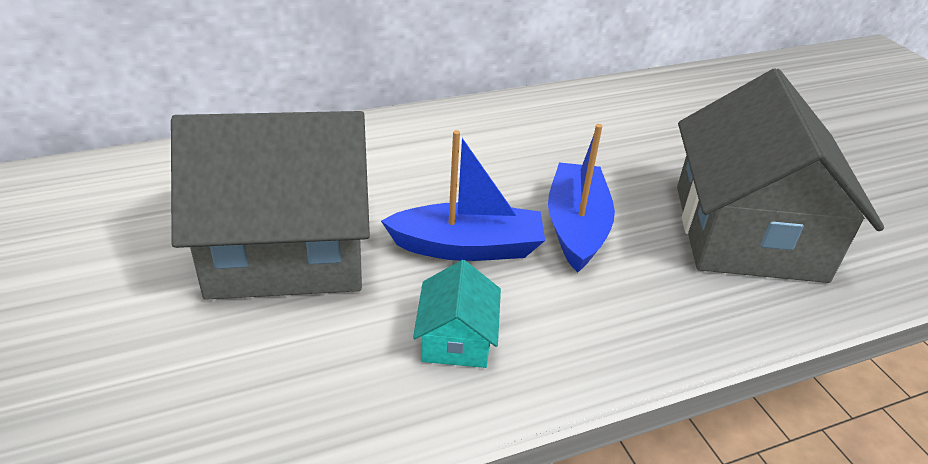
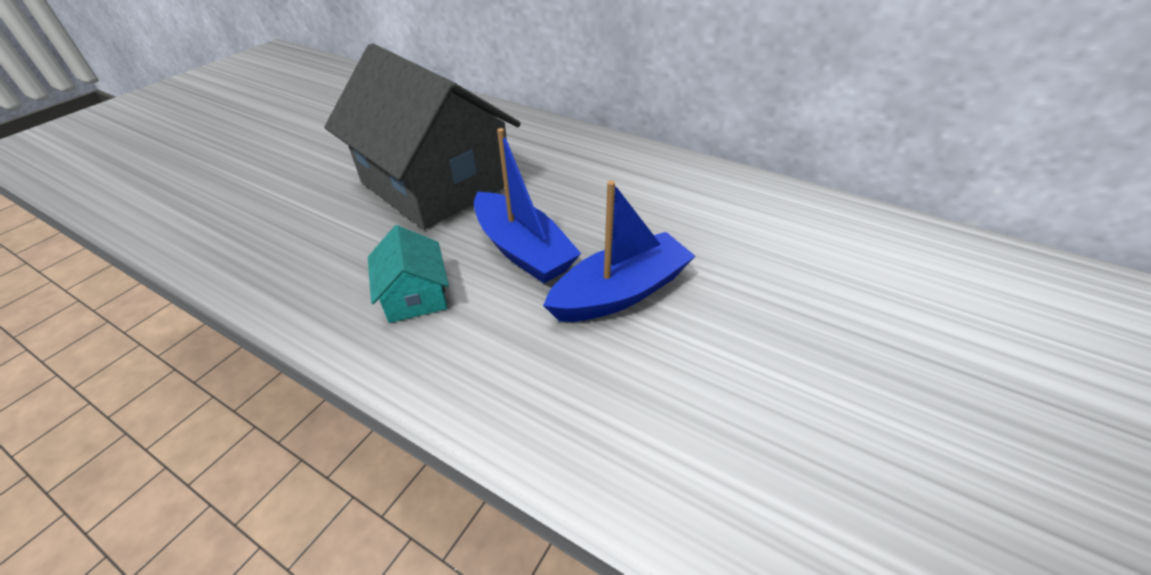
camera: 55 degrees right, 5 degrees up
(456, 338) = (415, 295): turquoise house -> turquoise house turned 75 degrees counterclockwise
(748, 232) = (777, 419): grey house -> none

